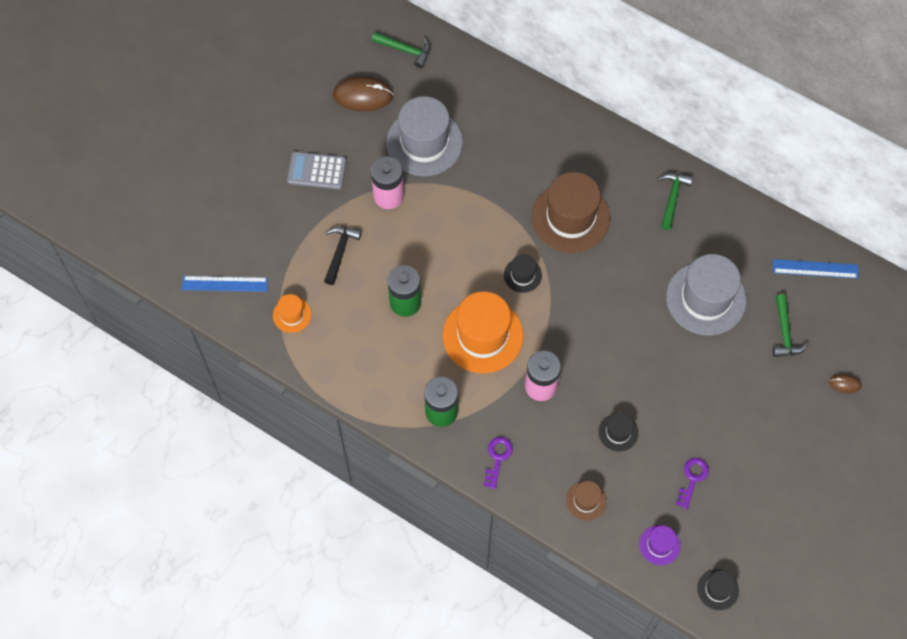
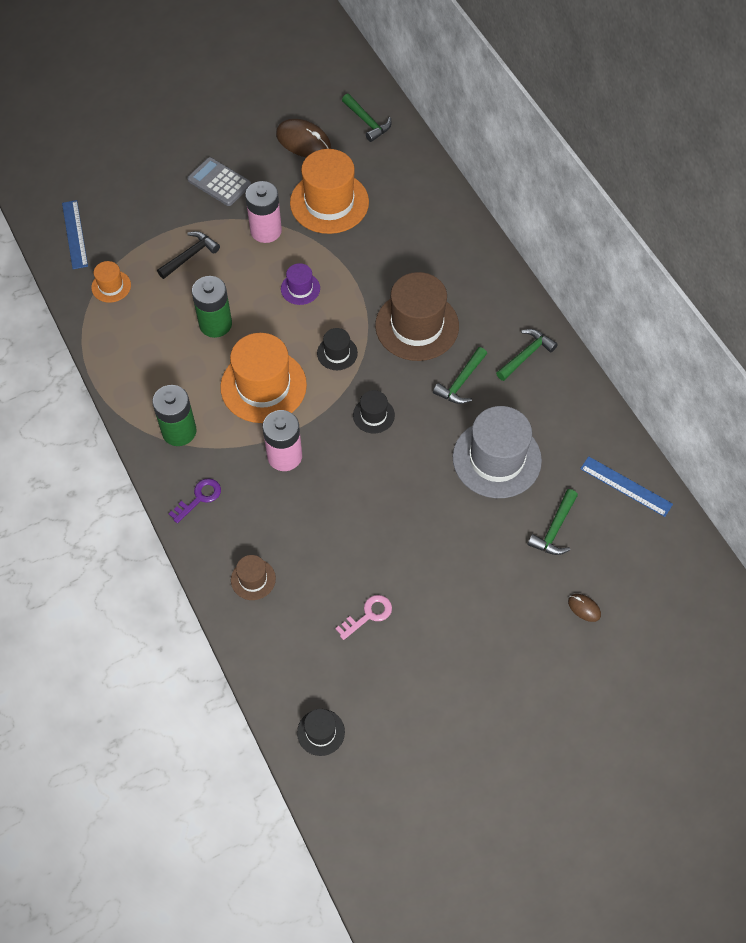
camera: 30 degrees right, 5 degrees down
(225, 284) = (75, 234): blue ruler -> blue ruler turned 45 degrees clockwise
(424, 142) = (329, 202): grey hat -> orange hat
(618, 432) = (327, 534): black hat -> black hat (373, 415)
(637, 248) = (461, 382): none -> green hammer
(659, 545) = (294, 658): purple hat -> purple hat (300, 288)
(692, 479) = (368, 615): purple key -> pink key

